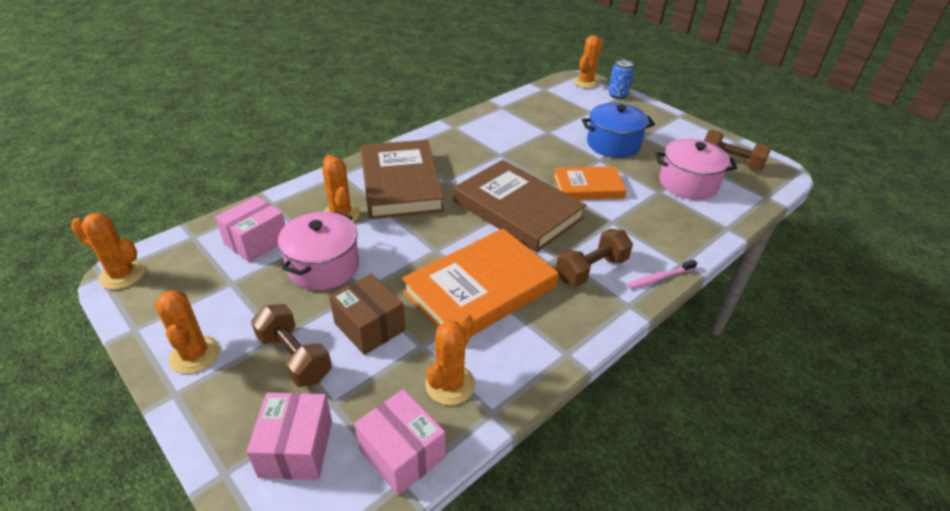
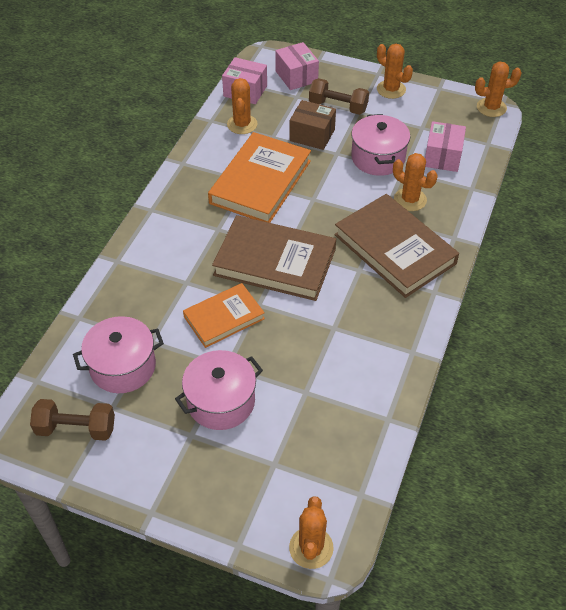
camera: 155 degrees right, 10 degrees up
(591, 270) = (188, 227): brown dumbbell -> none
(613, 144) = (221, 401): blue pot -> pink pot
(617, 95) = (252, 531): blue can -> none
(659, 278) = (133, 240): pink toothbrush -> none

